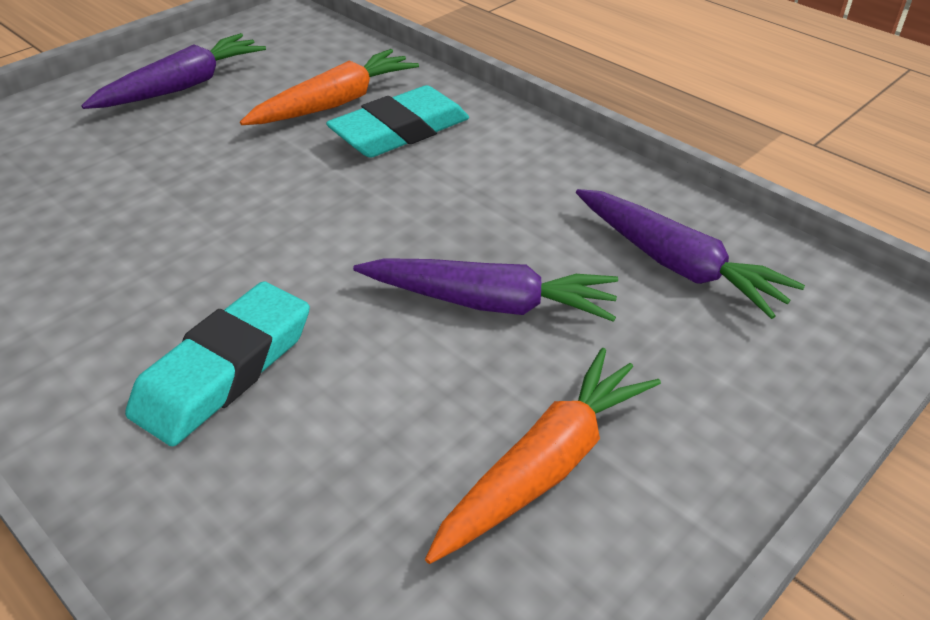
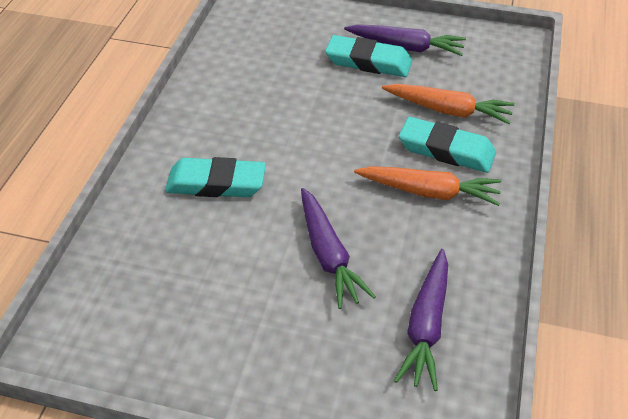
camera: 60 degrees right, 5 degrees up
(166, 124) = (368, 62): none -> turquoise eraser
(545, 466) = (232, 323): orange carrot -> orange carrot (428, 192)

